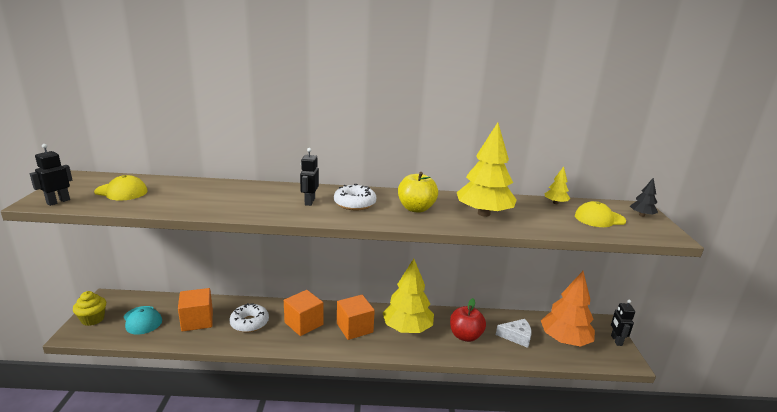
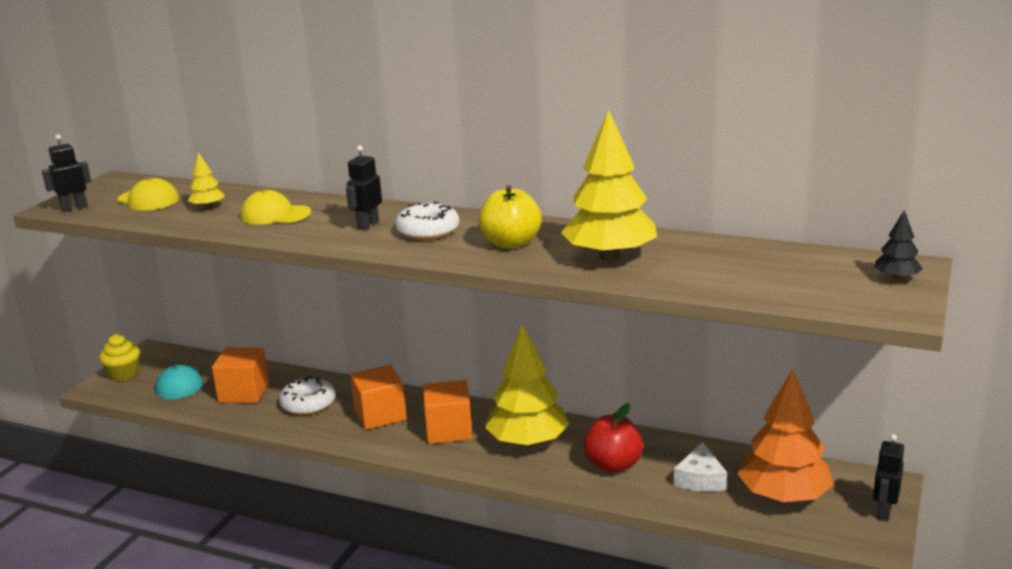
camera: 25 degrees right, 0 degrees up
(516, 336) = (700, 479): white cheese -> white cheese turned 75 degrees clockwise
(555, 203) = (756, 249): yellow tree -> yellow tree (208, 207)
(599, 218) = (805, 277): yellow cap -> yellow cap (275, 215)

